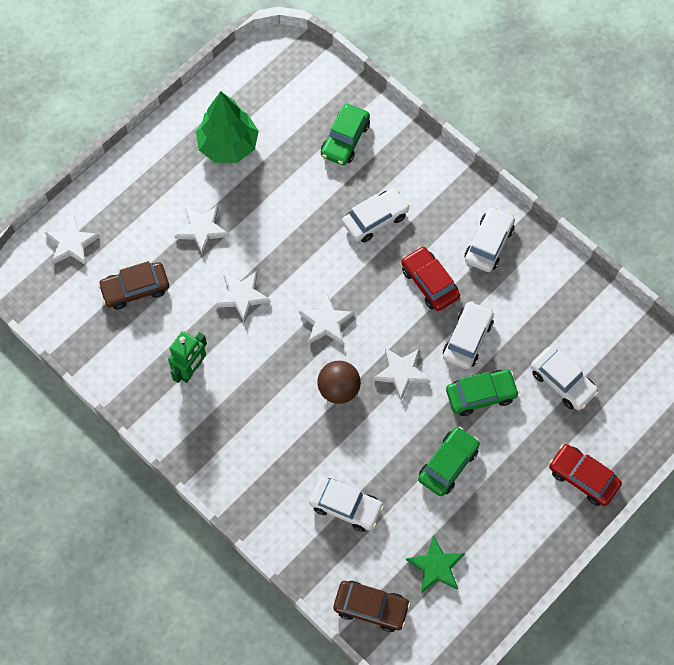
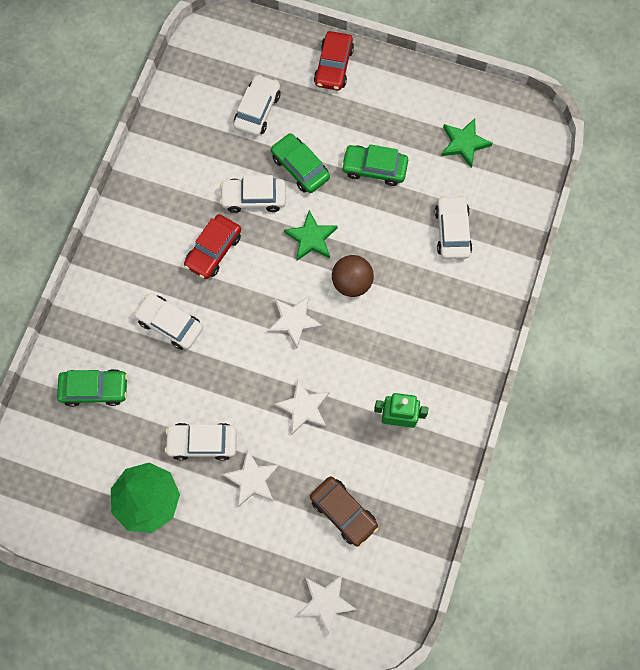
camera: 115 degrees left, 5 degrees up
(371, 607) = (523, 177): brown car -> none
(401, 373) = (311, 238): white star -> green star
(488, 244) = (152, 217): white car -> white car (202, 443)

